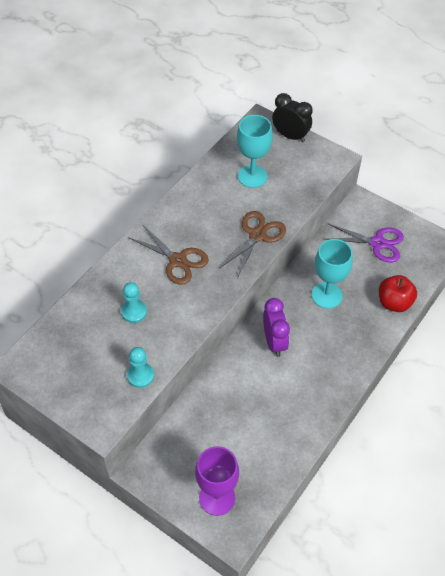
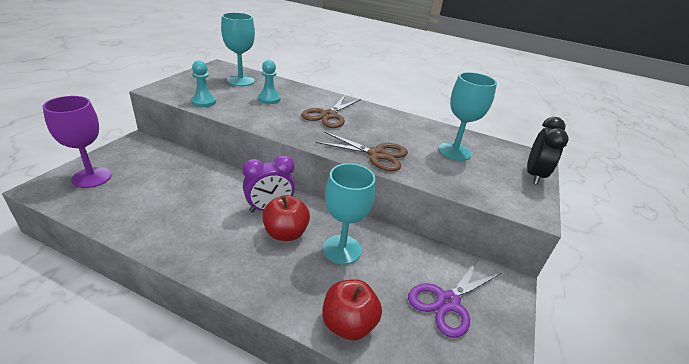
camera: 75 degrees right, 20 degrees down
(76, 340) = (240, 81): none -> turquoise goblet
(307, 332) = (285, 233): none -> red apple
(377, 243) = (447, 302): purple scissors -> purple scissors turned 45 degrees clockwise

